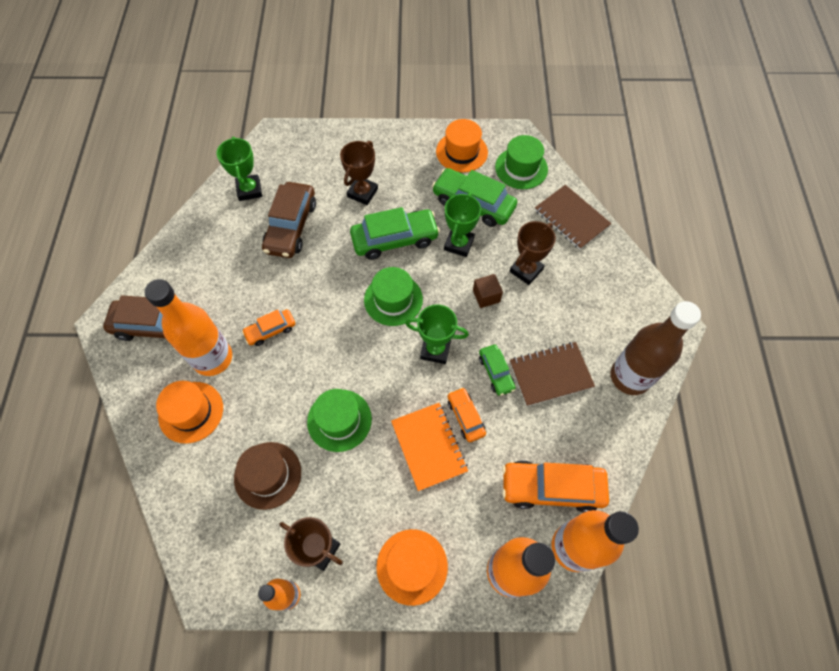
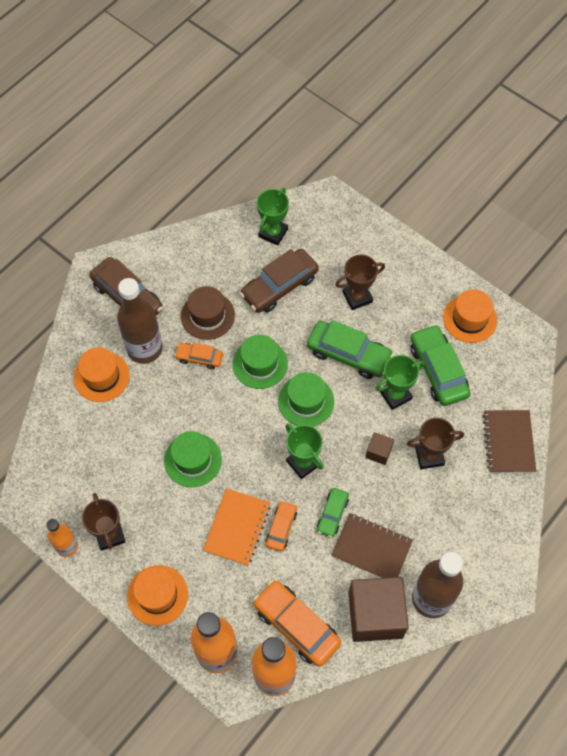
camera: 40 degrees right, 0 degrees up
(213, 358) = (144, 348): orange bottle -> brown bottle
(267, 475) = (116, 459): brown hat -> brown hat (207, 315)
(521, 168) = (507, 369): green hat -> green hat (260, 364)
(602, 425) = (375, 615): none -> brown cube

